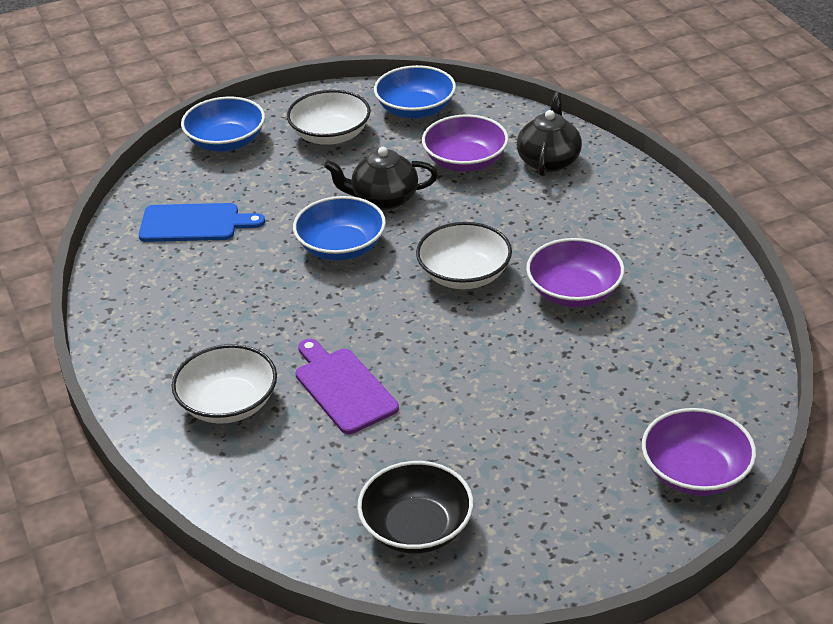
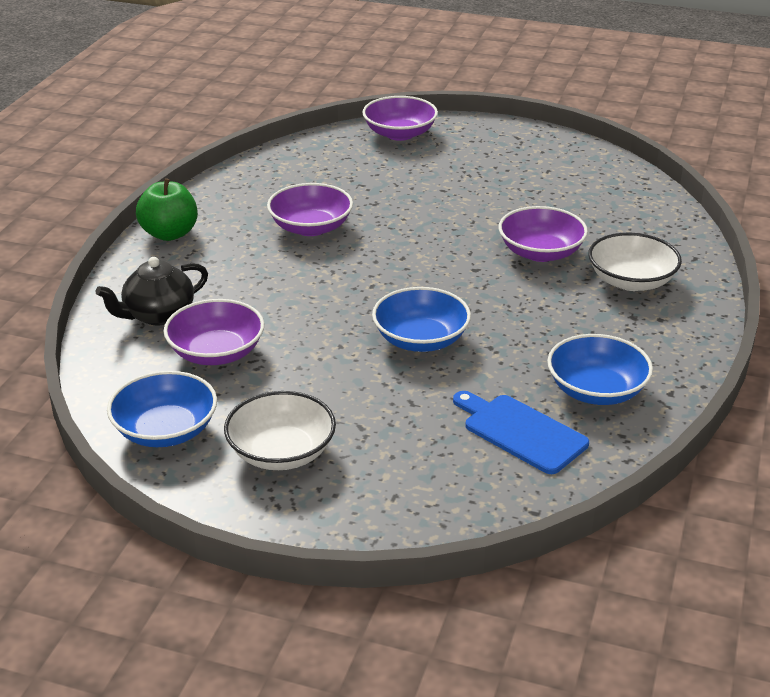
camera: 140 degrees left, 5 degrees down
(226, 142) = (389, 511): blue bowl -> blue bowl (596, 390)
(343, 388) = (540, 252): purple cutting board -> purple bowl
(383, 199) = (331, 359): black teapot -> none
(416, 527) = (579, 178): black bowl -> none
(464, 274) = (361, 273): white bowl -> none
(667, 219) = (169, 234): none -> green apple

